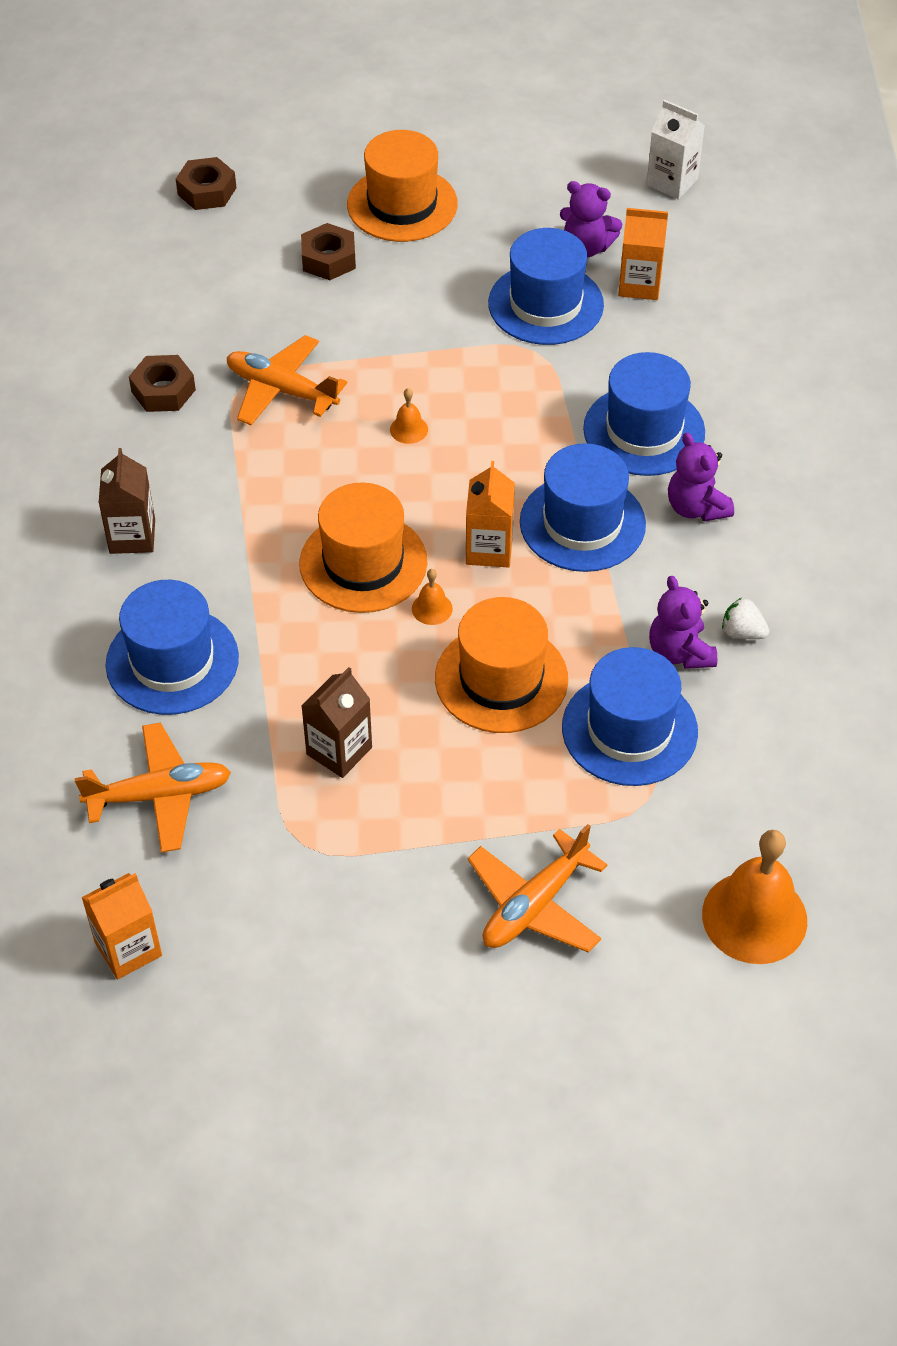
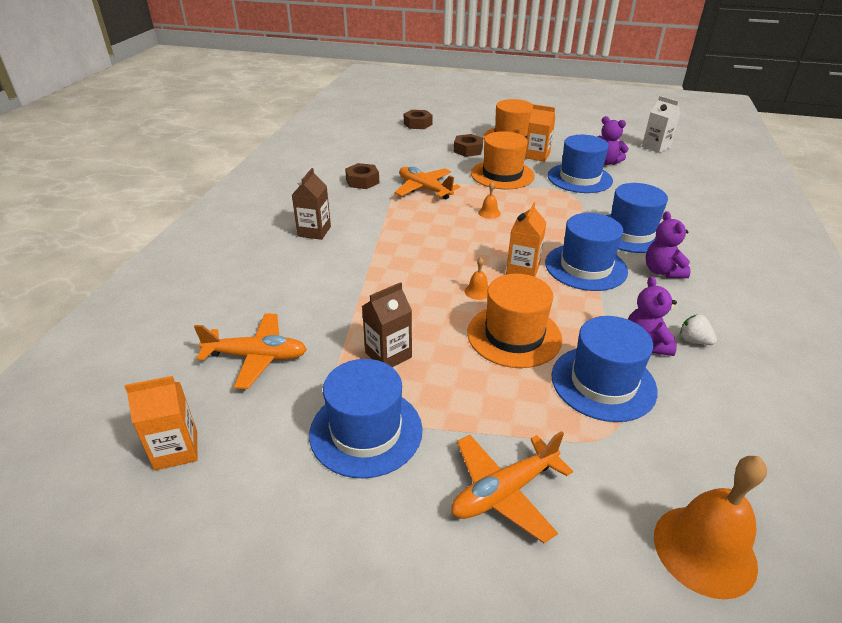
camera: 15 degrees right, 15 degrees down
(172, 661) = (305, 289): blue hat -> blue hat (366, 431)
(363, 563) = (442, 263): orange hat -> orange hat (502, 175)
(639, 285) = (634, 178): orange carton -> orange carton (537, 156)

